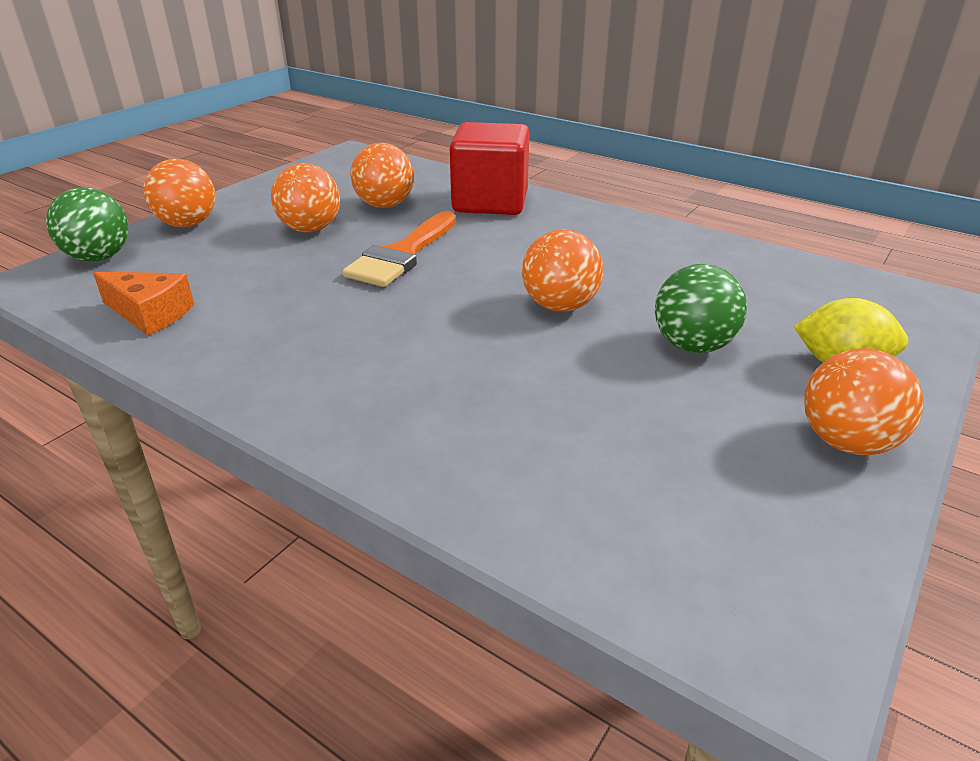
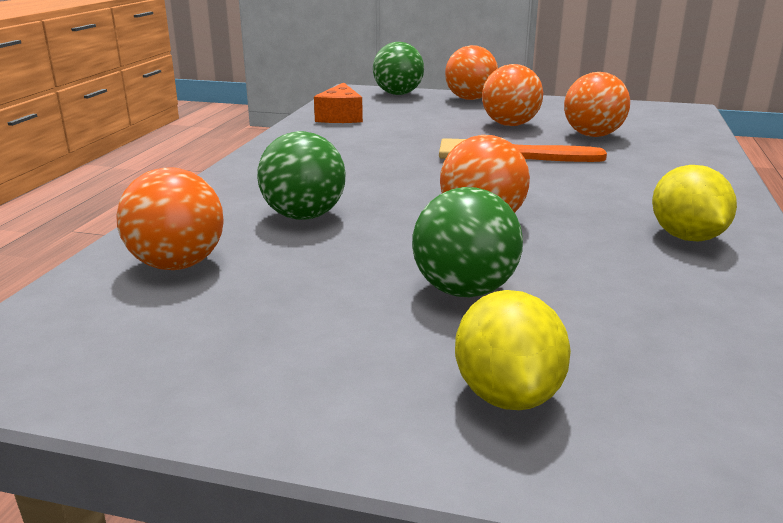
camera: 70 degrees right, 10 degrees down
(490, 202) = (672, 166): red cube -> none
(494, 396) = (304, 216): none -> green ball
(630, 242) = (686, 237): none -> yellow lemon
(846, 442) = (315, 396): orange ball -> orange ball (177, 265)

